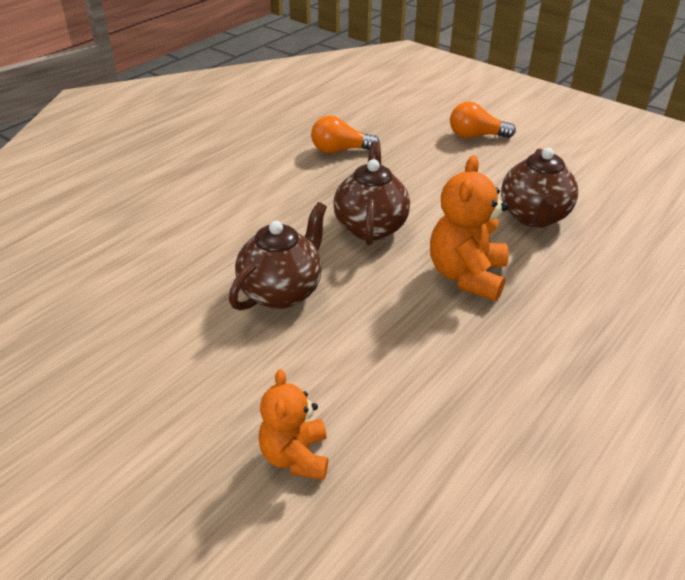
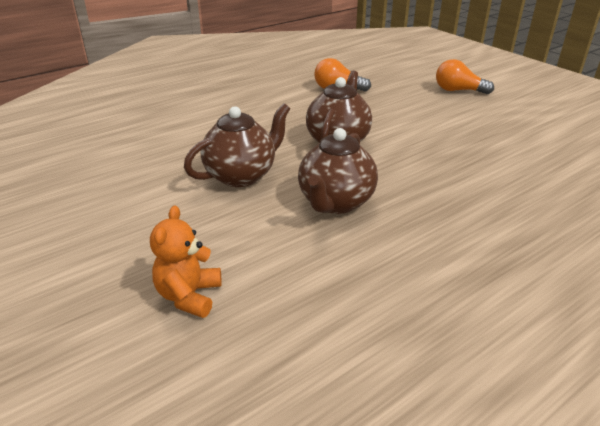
camera: 15 degrees right, 5 degrees down
(467, 276) = (407, 185): orange teddy bear -> none
(534, 217) = (488, 151): brown teapot -> brown teapot (335, 202)

